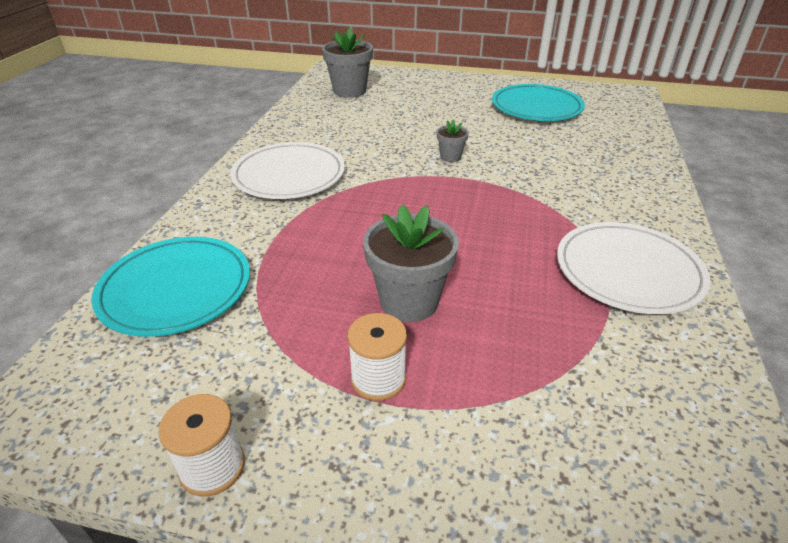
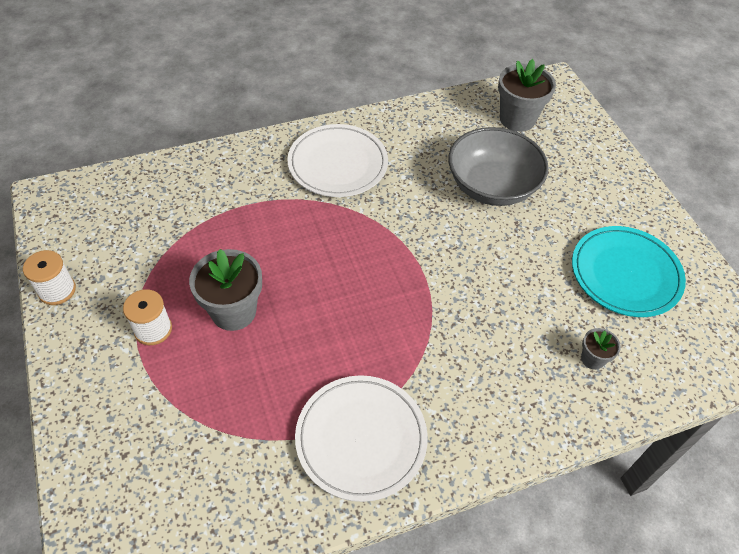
camera: 55 degrees right, 15 degrees up
(176, 289) = (172, 189): turquoise plate -> none
(404, 121) = (492, 186): none -> grey bowl
(450, 157) = (453, 249): grey flower pot -> grey flower pot (592, 359)

